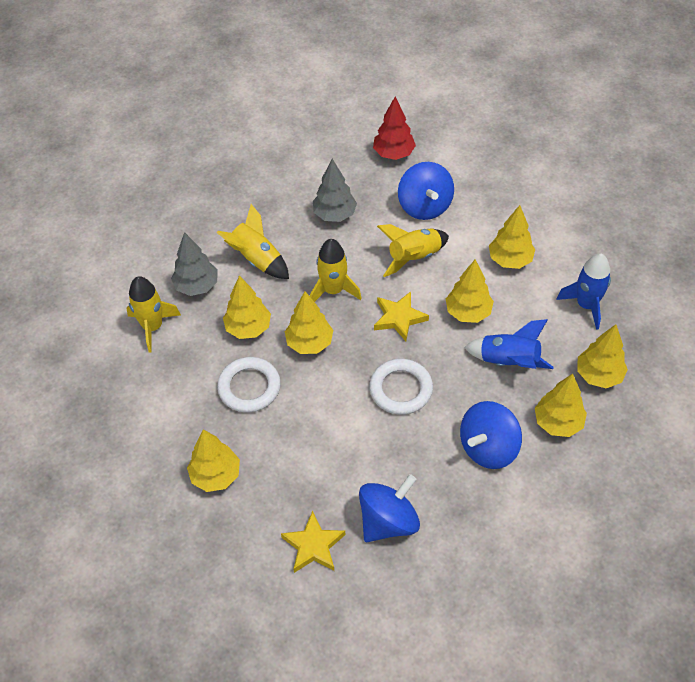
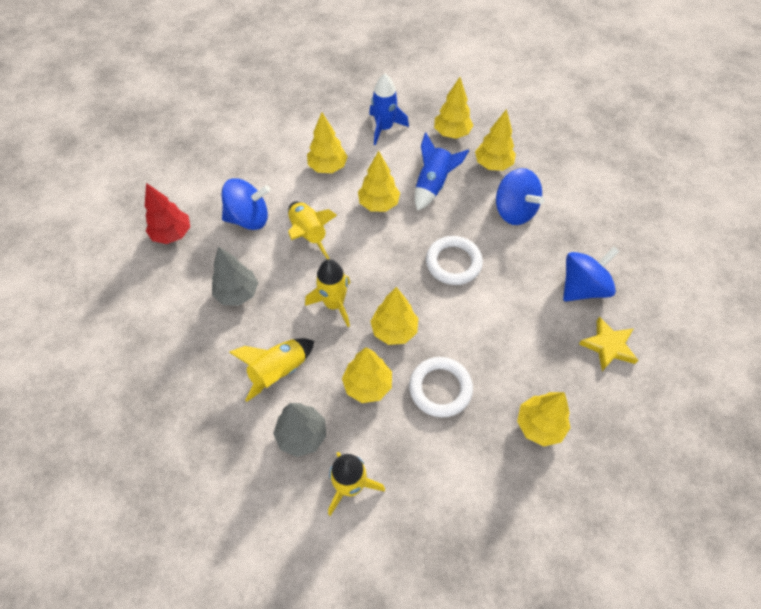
camera: 85 degrees left, 5 degrees up
(388, 521) = (582, 287): blue spinning top -> blue spinning top turned 90 degrees clockwise
(399, 318) = (376, 254): yellow star -> none

